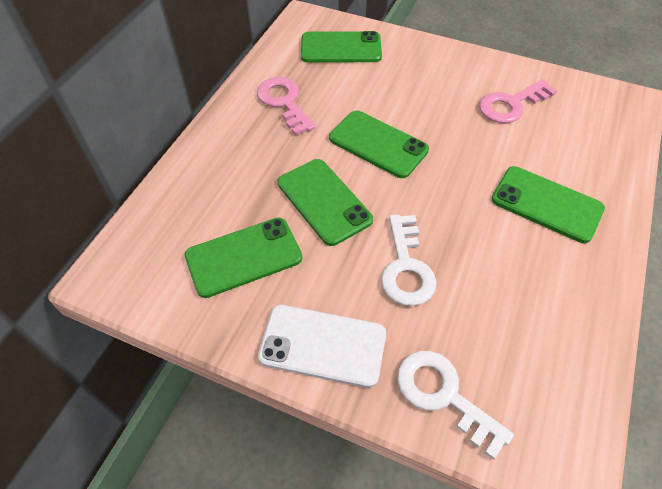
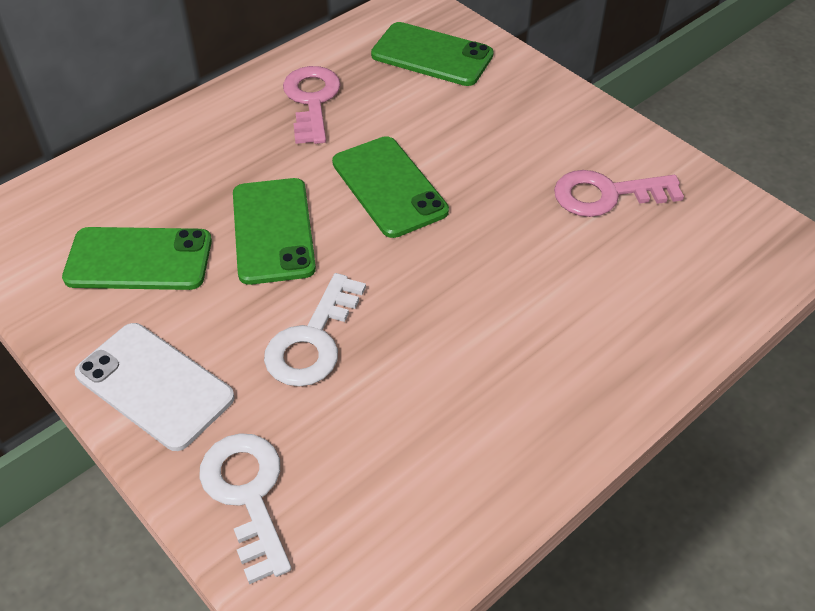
camera: 25 degrees right, 5 degrees down
(546, 204) = (552, 333): green phone -> none

